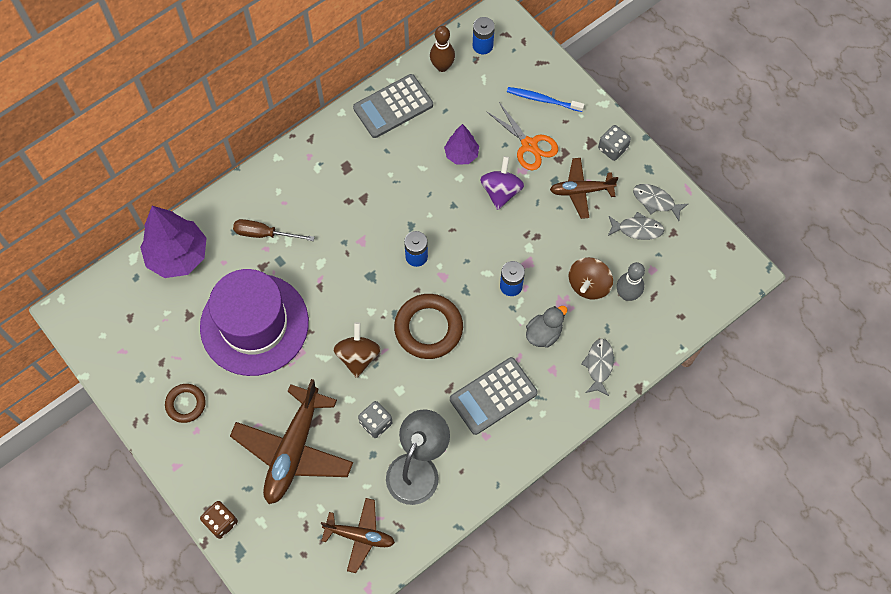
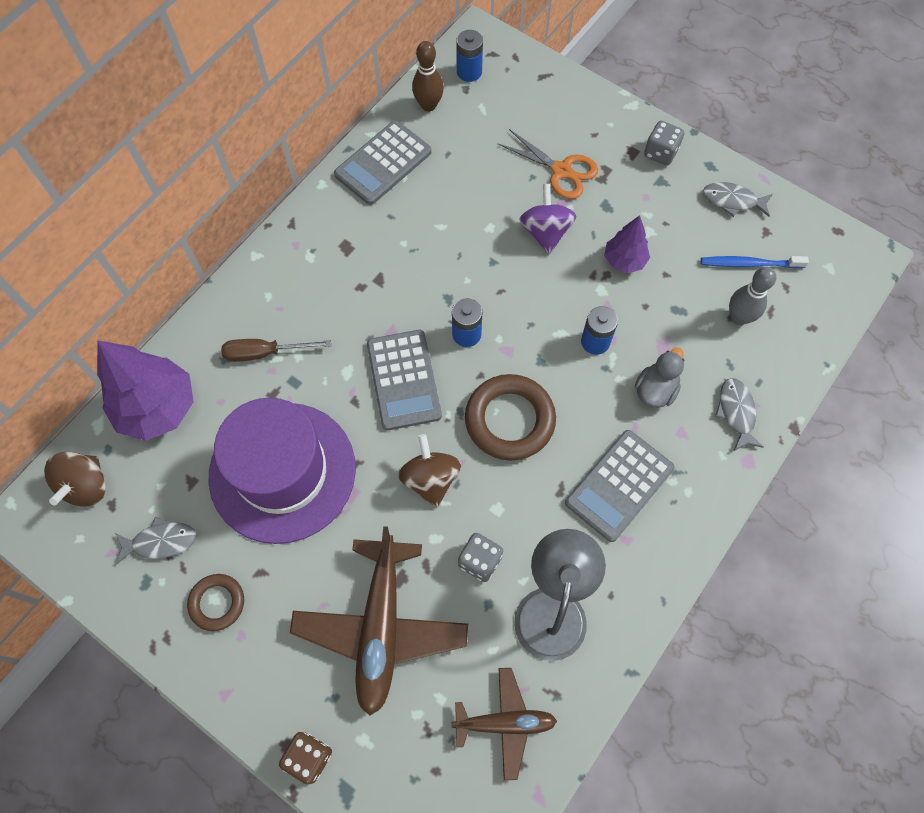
camera: 15 degrees left, 0 degrees up
(360, 279) = (404, 380): none -> grey calculator
(461, 154) = (483, 200): purple tree -> purple tree (624, 260)
(542, 99) = (559, 116): blue toothbrush -> blue toothbrush (749, 264)
(581, 190) = (641, 209): brown plane -> none
(588, 285) = (689, 317): brown spinning top -> brown spinning top (86, 486)
(637, 229) = (723, 238): grey fish -> grey fish (161, 541)

